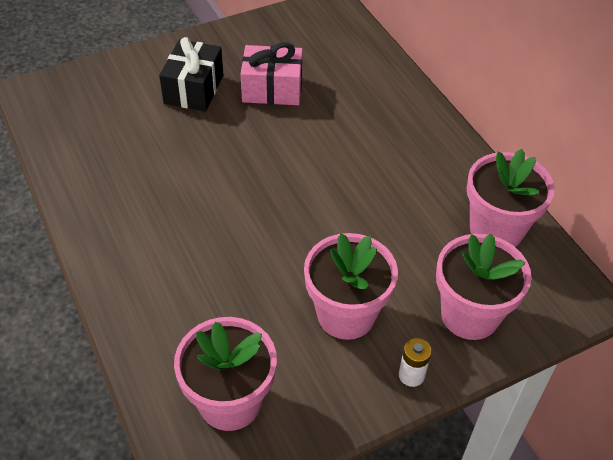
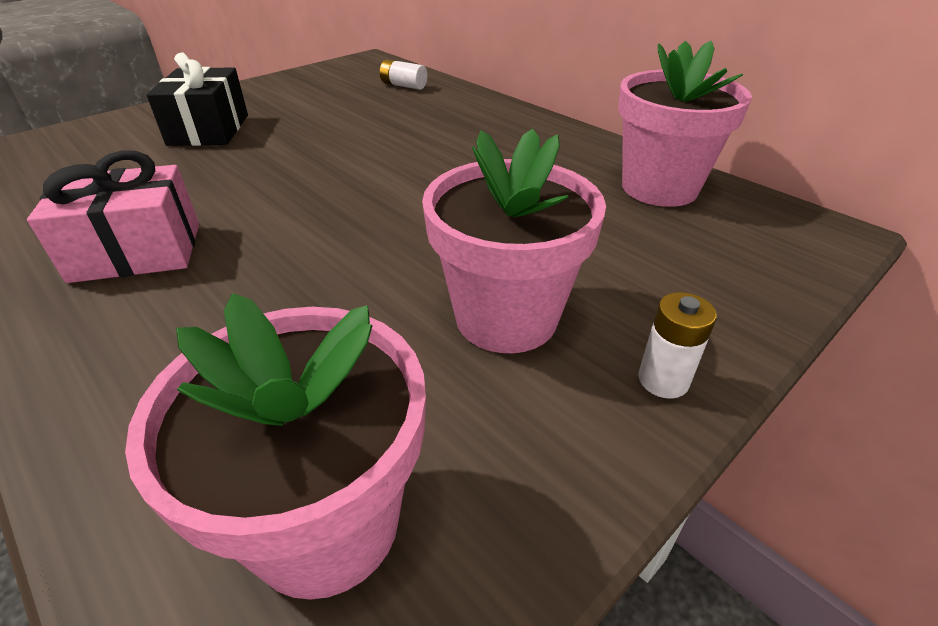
camera: 15 degrees left, 10 degrees down
(272, 89) = (314, 118): pink gift -> pink gift (137, 252)
(352, 55) = (403, 85): none -> white battery
(470, 315) = (694, 279): pink flower pot -> none

